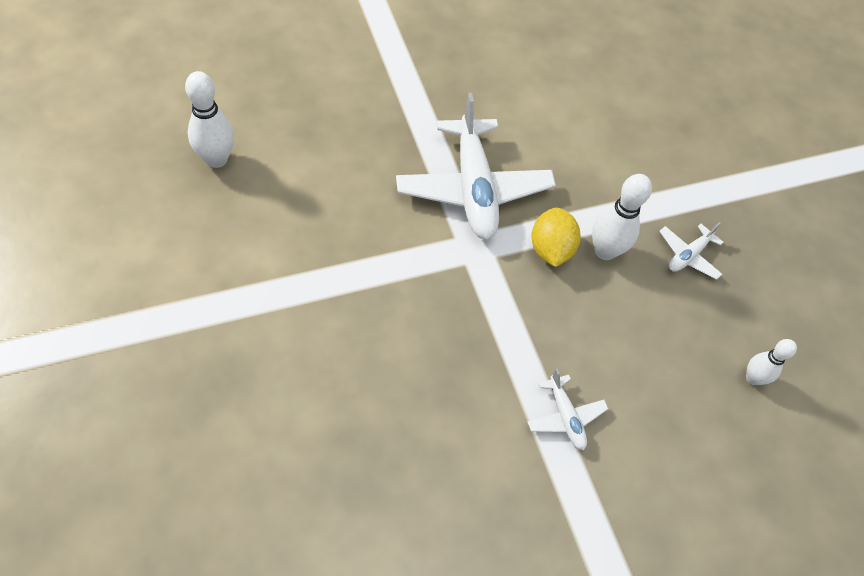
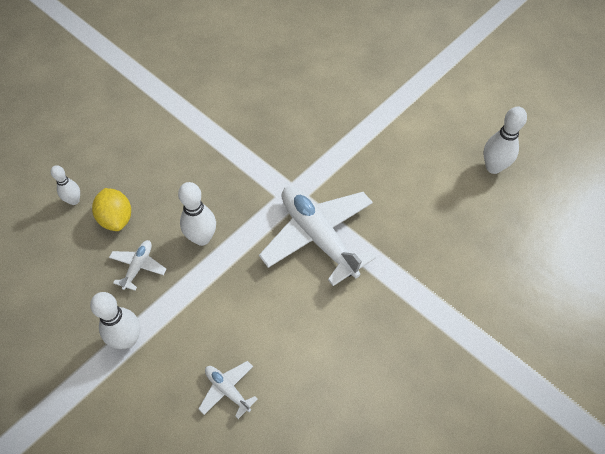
camera: 160 degrees right, 0 degrees up
(550, 249) = (241, 219): yellow lemon -> yellow lemon (116, 218)
(565, 417) = (187, 127): white plane -> white plane (227, 390)
(716, 192) = (128, 339): none -> white bowling pin

